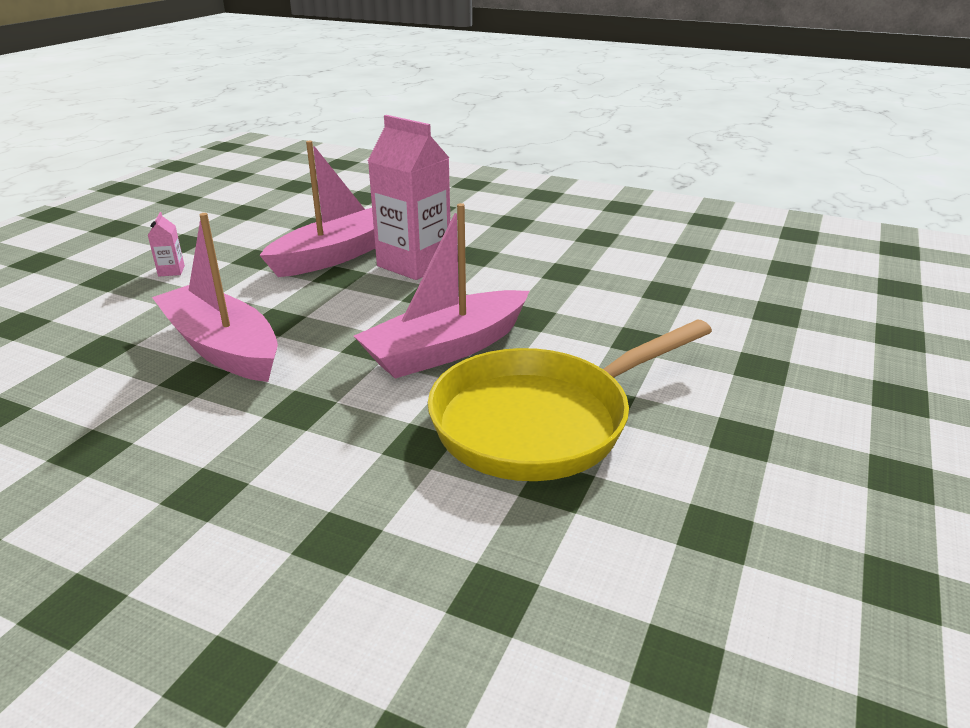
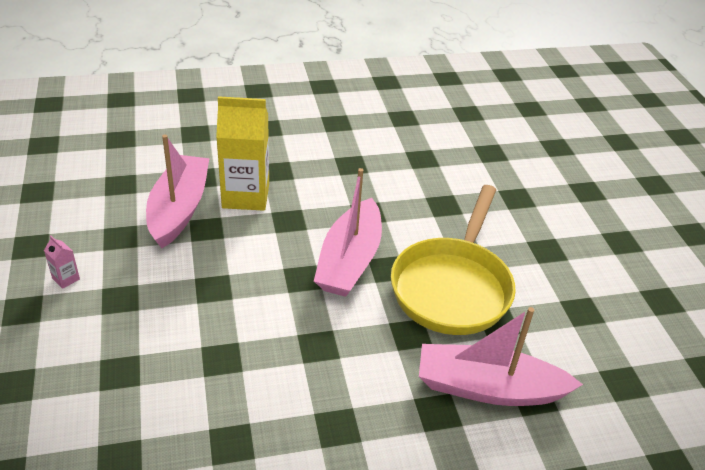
camera: 40 degrees left, 10 degrees up
(222, 348) = (207, 327): pink boat -> pink boat (488, 388)
(414, 264) = (246, 196): pink carton -> yellow carton

